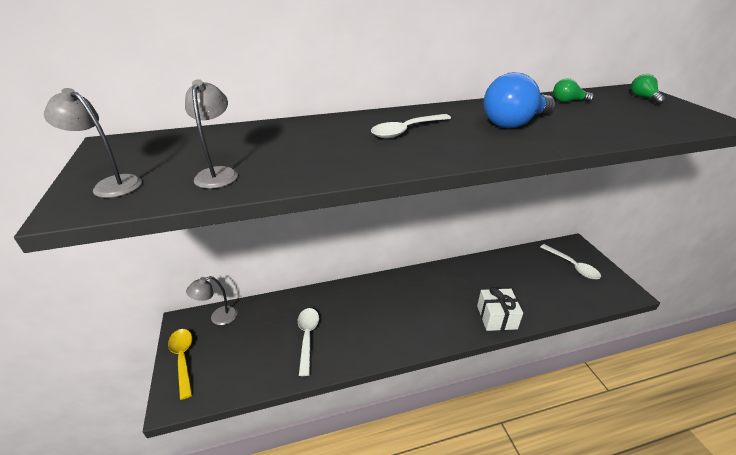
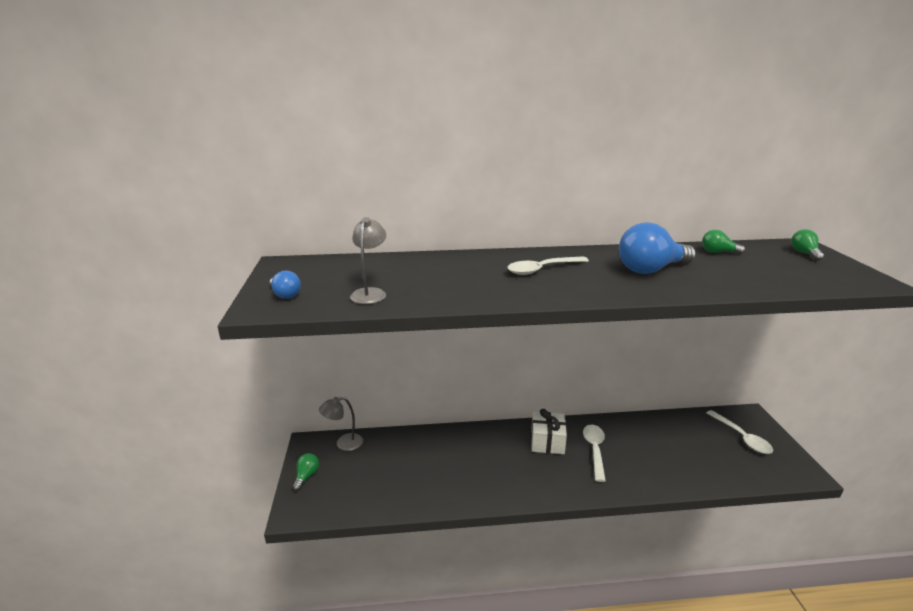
camera: 10 degrees right, 10 degrees down
(111, 184) = (285, 295): grey lamp -> blue light bulb
(183, 359) = (306, 476): yellow spoon -> green light bulb
(307, 337) = (430, 472): white spoon -> white spoon (594, 450)
(496, 317) = (639, 479): white gift -> white gift (547, 442)

